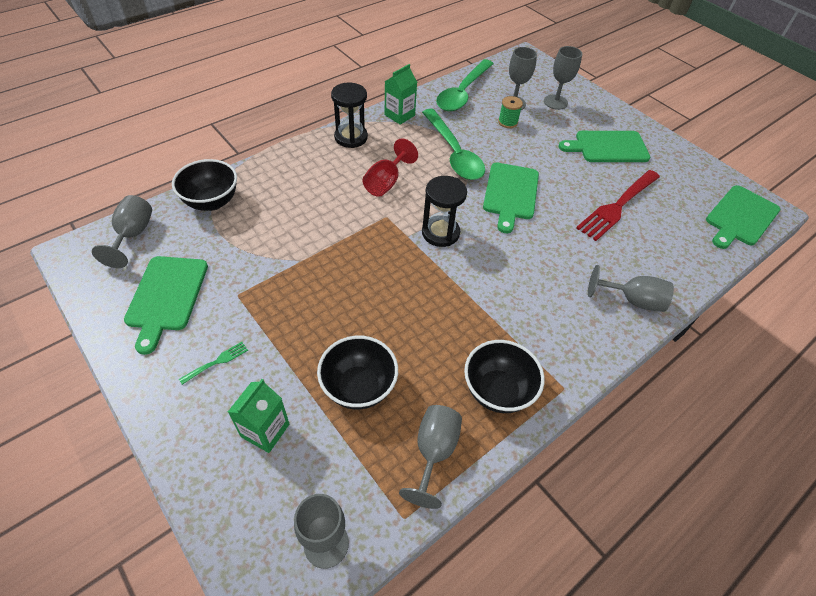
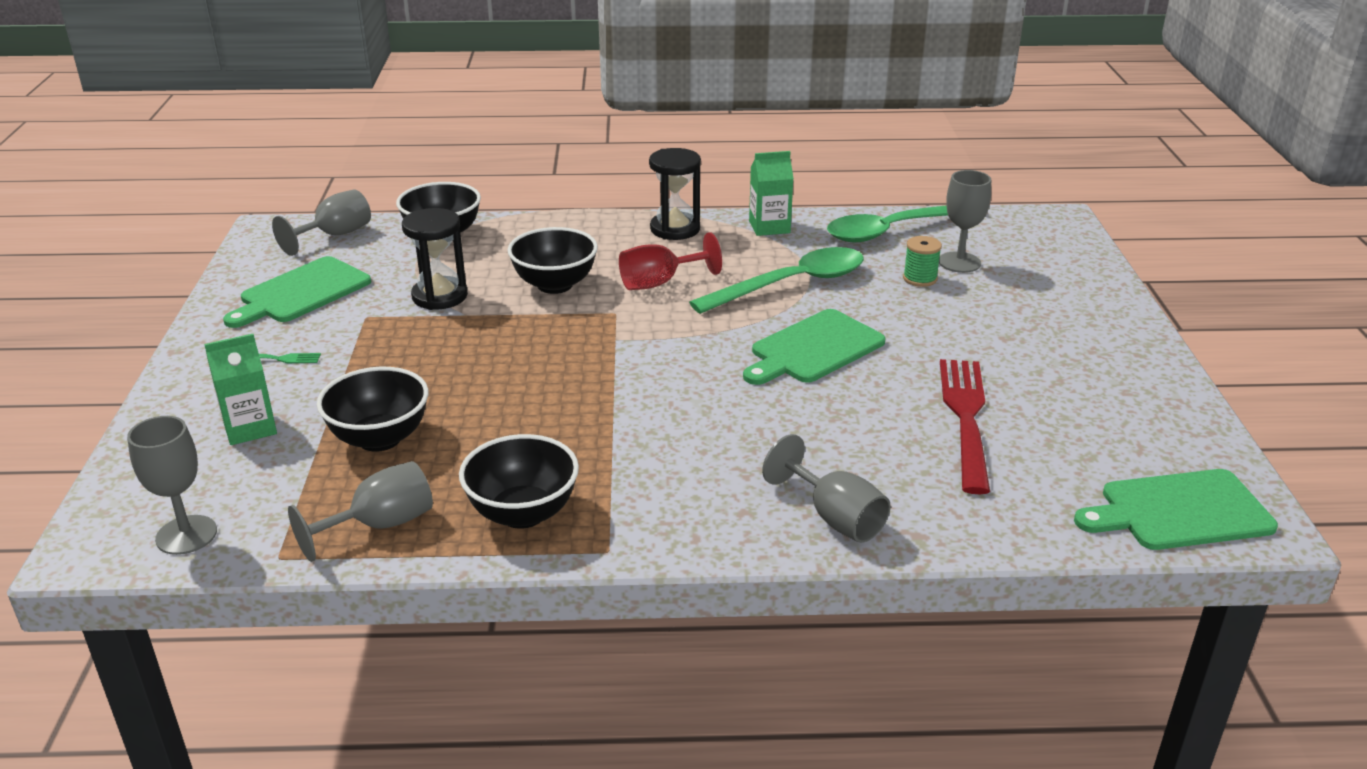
camera: 40 degrees right, 20 degrees down
(329, 211) = (555, 285): none -> black bowl
(440, 233) = (661, 351): black hourglass -> black hourglass (440, 296)
(454, 153) = (791, 284): green spoon -> green spoon turned 135 degrees counterclockwise
(555, 102) = (1033, 280): grey goblet -> none
(608, 147) = (1050, 354): green cutting board -> none
(618, 205) = (966, 418): red fork -> red fork turned 105 degrees clockwise

